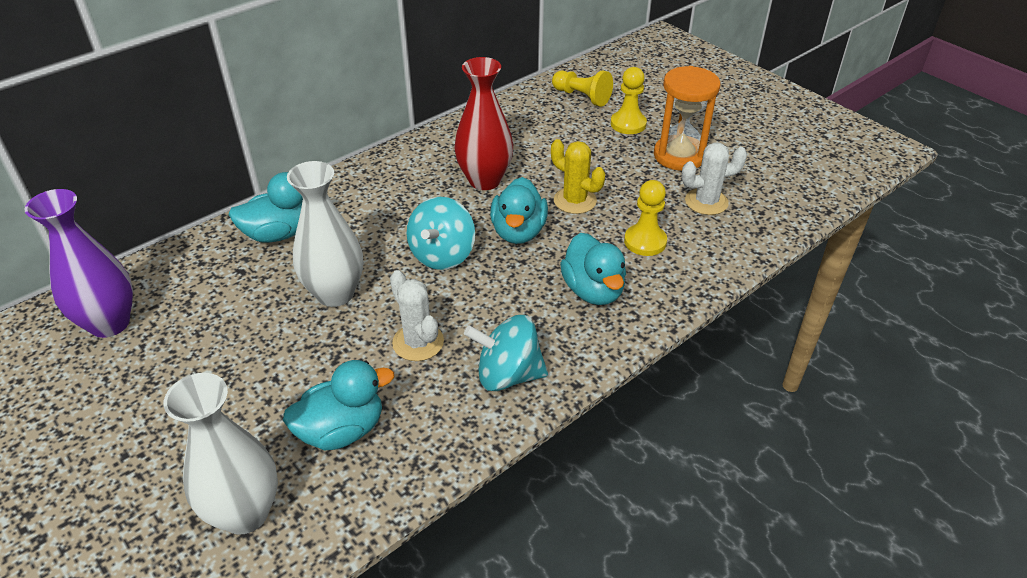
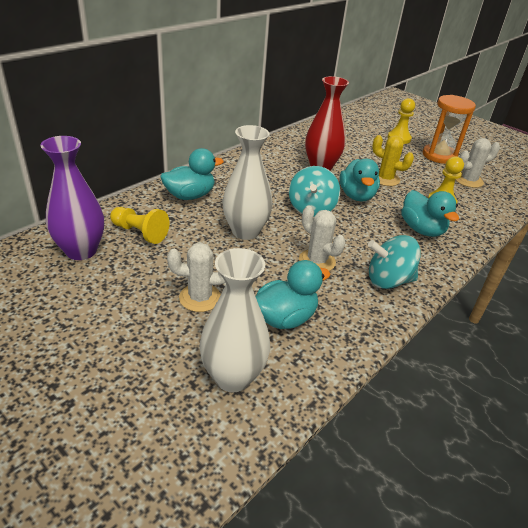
camera: 10 degrees left, 5 degrees down
(240, 397) = (200, 298): none -> white cactus
(582, 97) = (363, 123): yellow pawn -> yellow pawn (140, 233)

